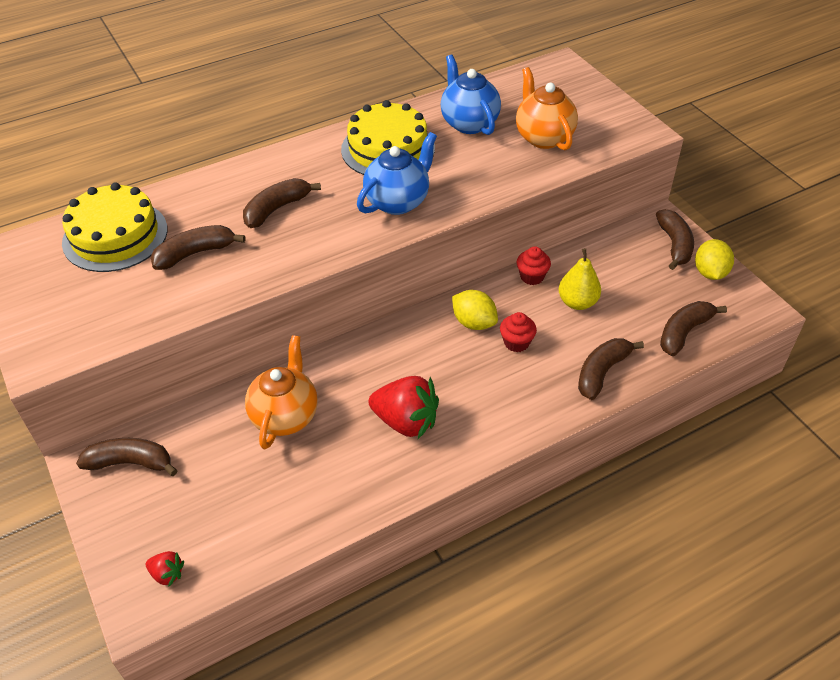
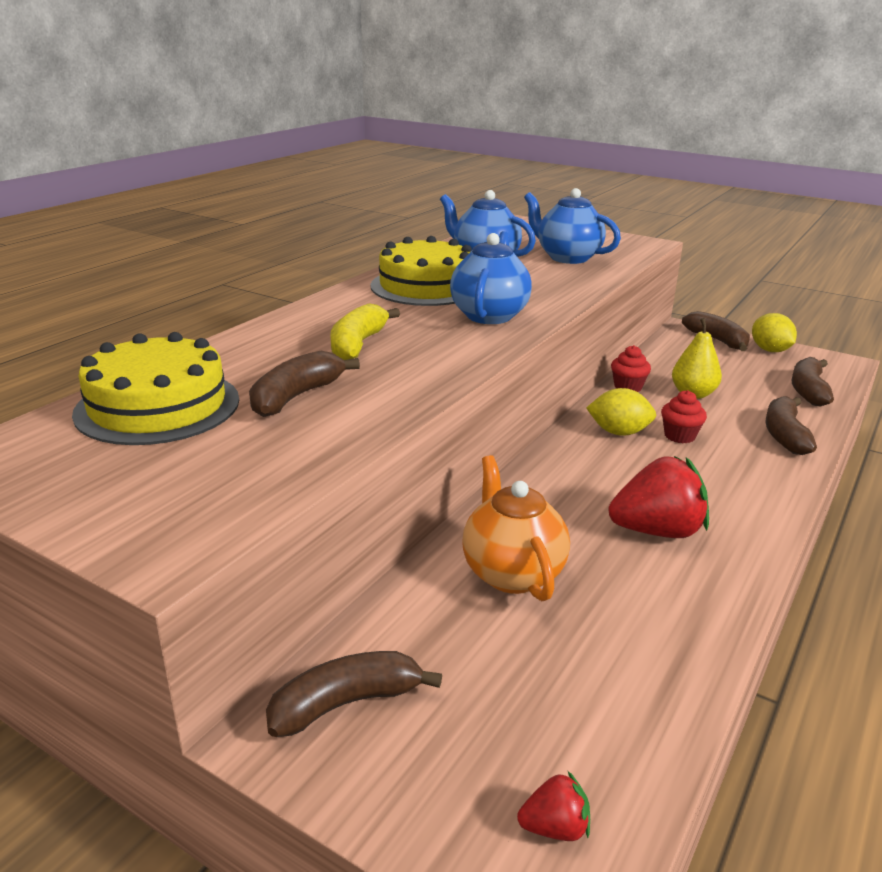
camera: 30 degrees left, 20 degrees down
(276, 209) = (357, 344): brown banana -> yellow banana
(543, 137) = (567, 257): orange teapot -> blue teapot

